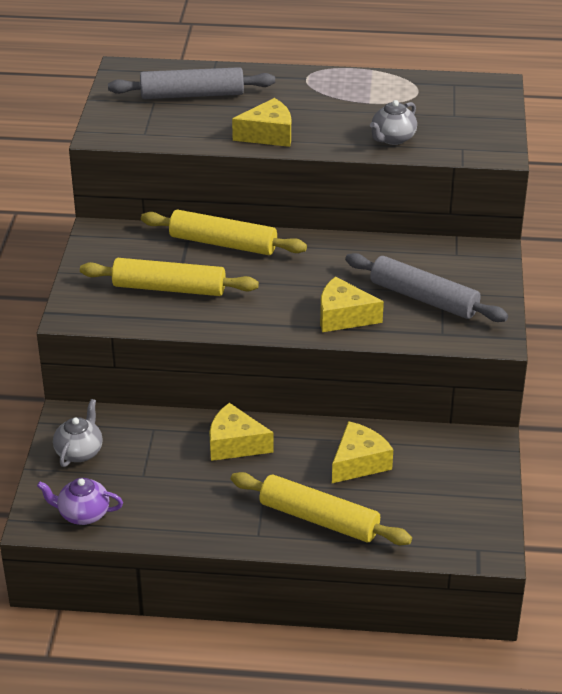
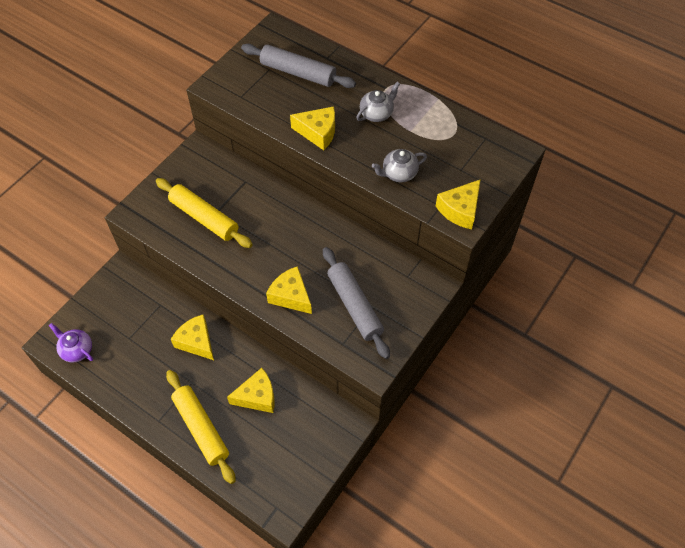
camera: 30 degrees right, 20 degrees up
(79, 451) = (108, 301): grey teapot -> grey teapot (377, 114)
(223, 244) = (264, 194): yellow rolling pin -> none
(486, 145) = (460, 210): none -> yellow cheese

